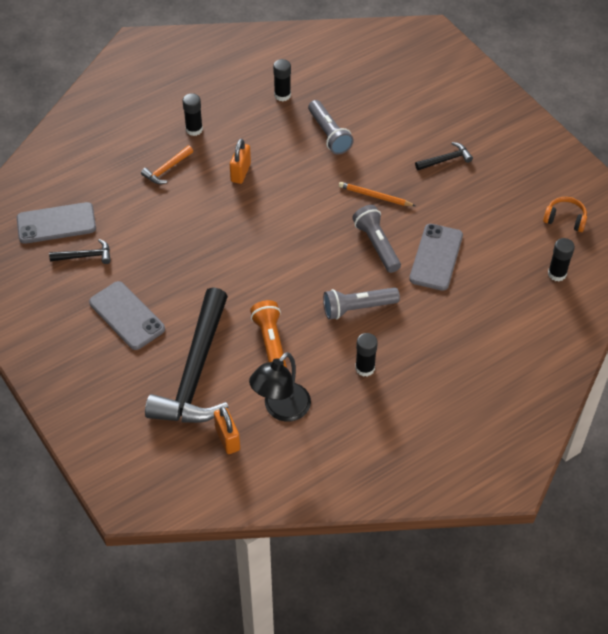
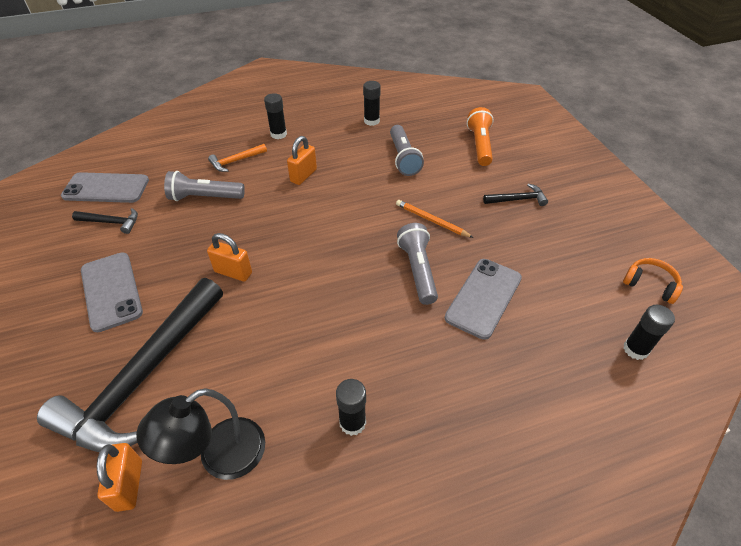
camera: 15 degrees right, 5 degrees down
(222, 279) = (233, 272): none -> orange padlock
(271, 343) = (250, 359): orange flashlight -> orange flashlight (480, 145)
(357, 308) = (371, 339): grey flashlight -> grey flashlight (205, 197)

